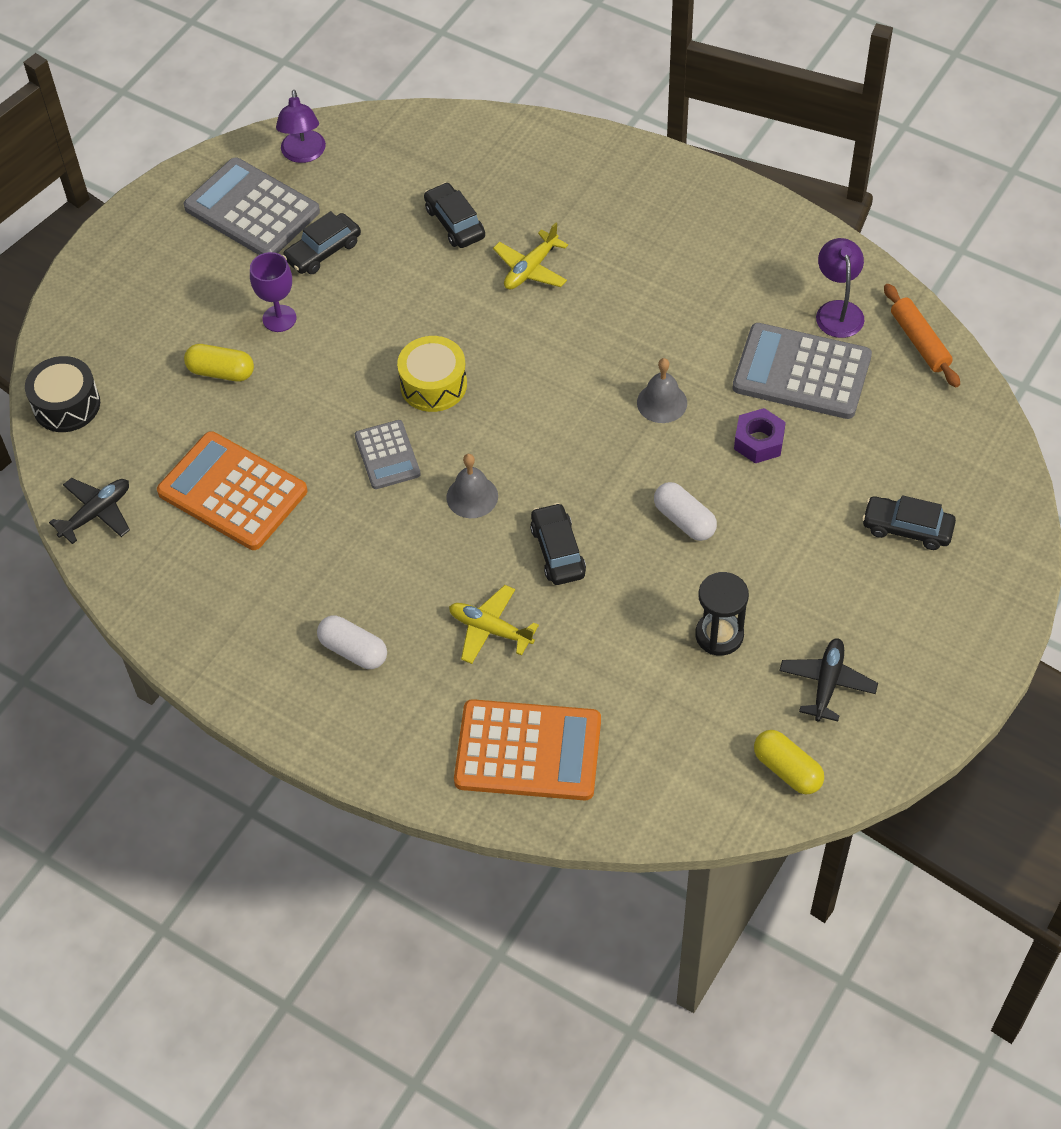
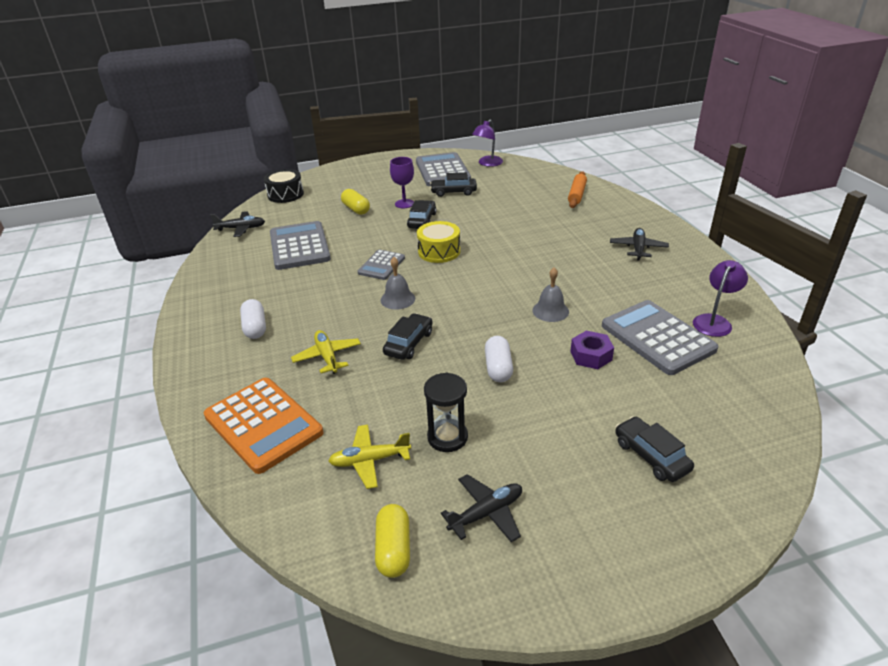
camera: 40 degrees right, 20 degrees down
(233, 492) = (299, 246): orange calculator -> grey calculator
(455, 223) = (526, 205): black car -> black car (422, 220)
(531, 269) = (543, 233): yellow plane -> yellow plane (370, 460)
(668, 232) = (638, 248): none -> black plane
(919, 342) = (763, 361): orange rolling pin -> orange rolling pin (577, 194)

